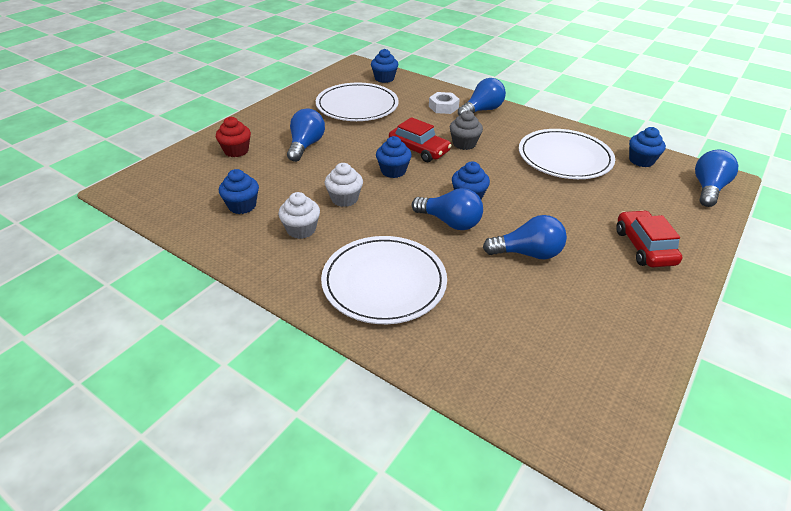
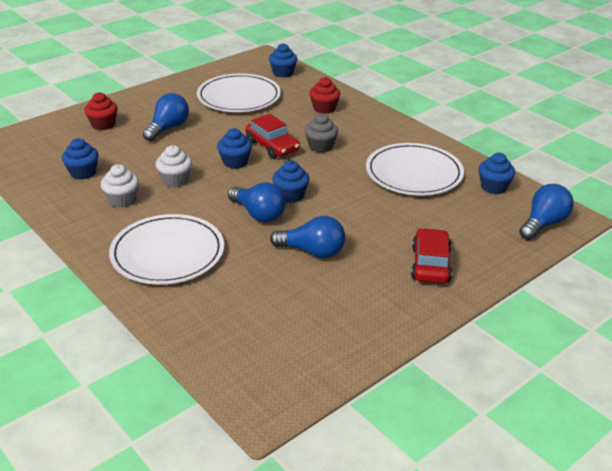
camera: 15 degrees right, 5 degrees down
(443, 107) = (324, 108): white nut -> red cupcake
(482, 110) = (361, 116): blue light bulb -> none

